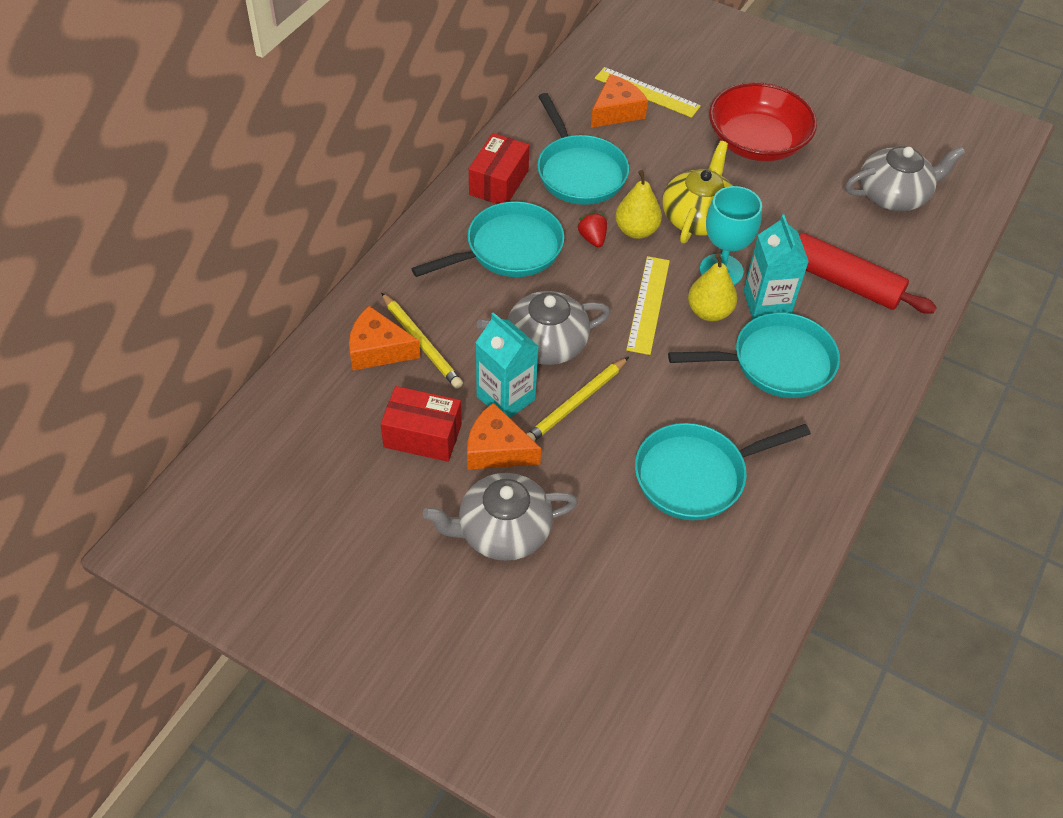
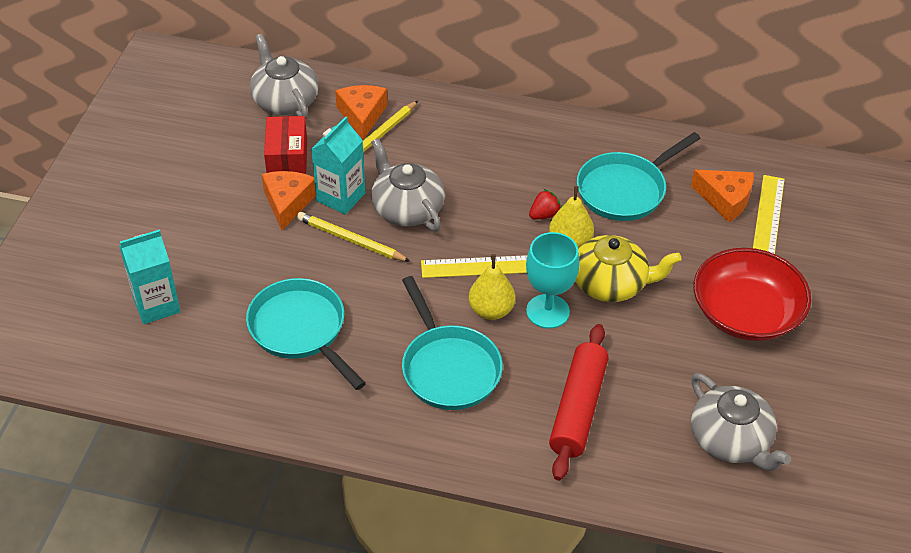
camera: 75 degrees right, 5 degrees down
(498, 182) = (582, 141): red box -> none
(502, 531) = (212, 222): grey teapot -> grey teapot (284, 100)
(508, 249) = (504, 164): turquoise pan -> none
(766, 303) = (520, 351): turquoise carton -> turquoise carton (156, 305)

